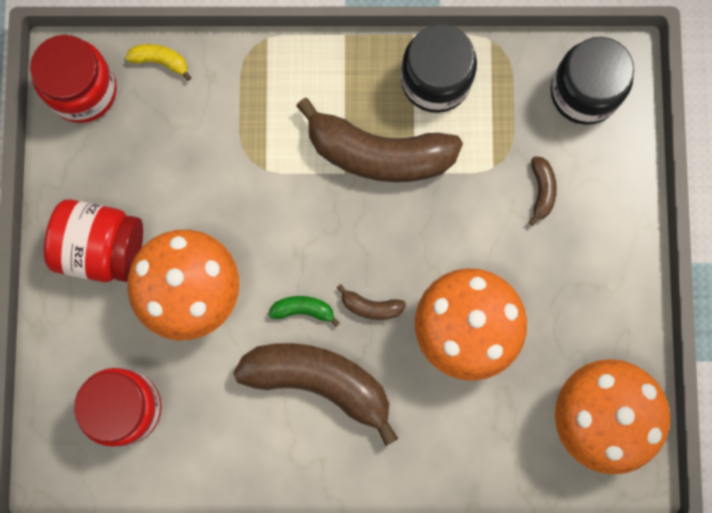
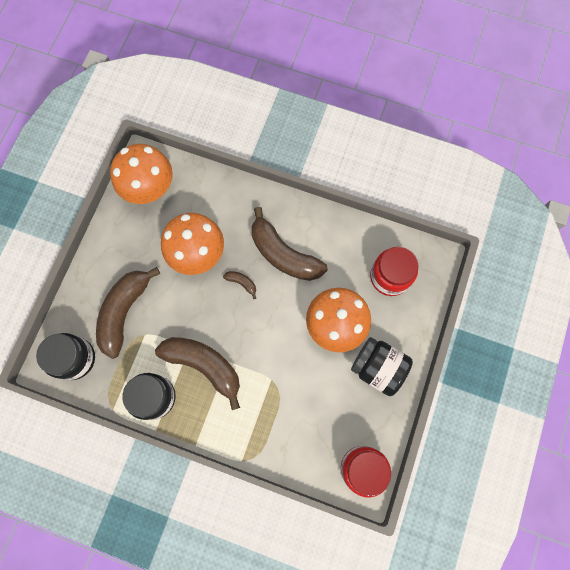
camera: 160 degrees left, 5 degrees down
(102, 247) = (378, 368): red jar -> black jar
(160, 61) = (310, 470): yellow banana -> none
(303, 310) = (278, 294): green banana -> none
(541, 191) = (124, 312): brown banana -> brown banana, size x2.42

